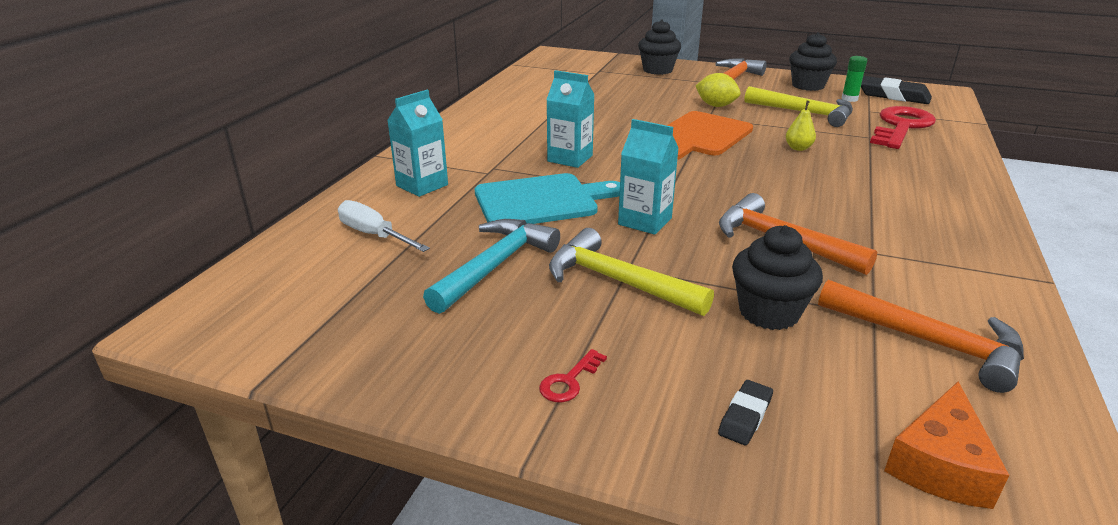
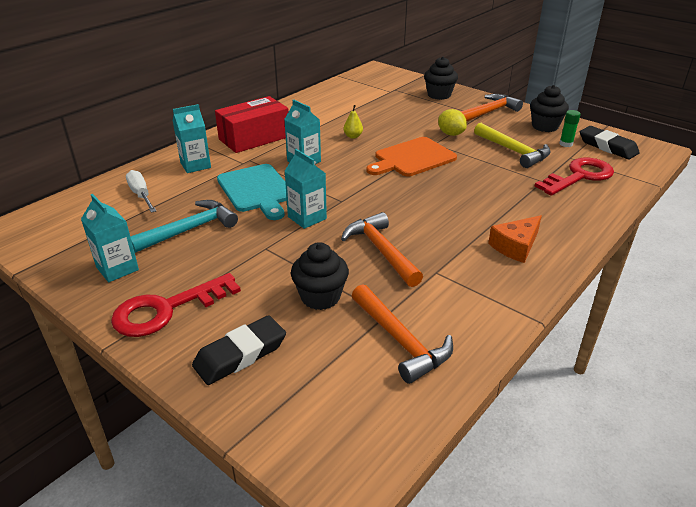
camera: 20 degrees right, 5 degrees up
(432, 341) = (117, 268): none -> turquoise carton
(474, 142) = (254, 138): none -> red box
(541, 201) = (256, 190): turquoise cutting board -> turquoise cutting board turned 60 degrees clockwise
(569, 381) = (166, 309): red key -> red key, size x2.44
(618, 282) = (250, 256): yellow hammer -> none
(745, 416) = (240, 354): black eraser -> black eraser, size x1.92
(798, 148) = (474, 181): yellow pear -> yellow pear (353, 136)
(939, 464) = (320, 411): orange cheese -> orange cheese (515, 246)

